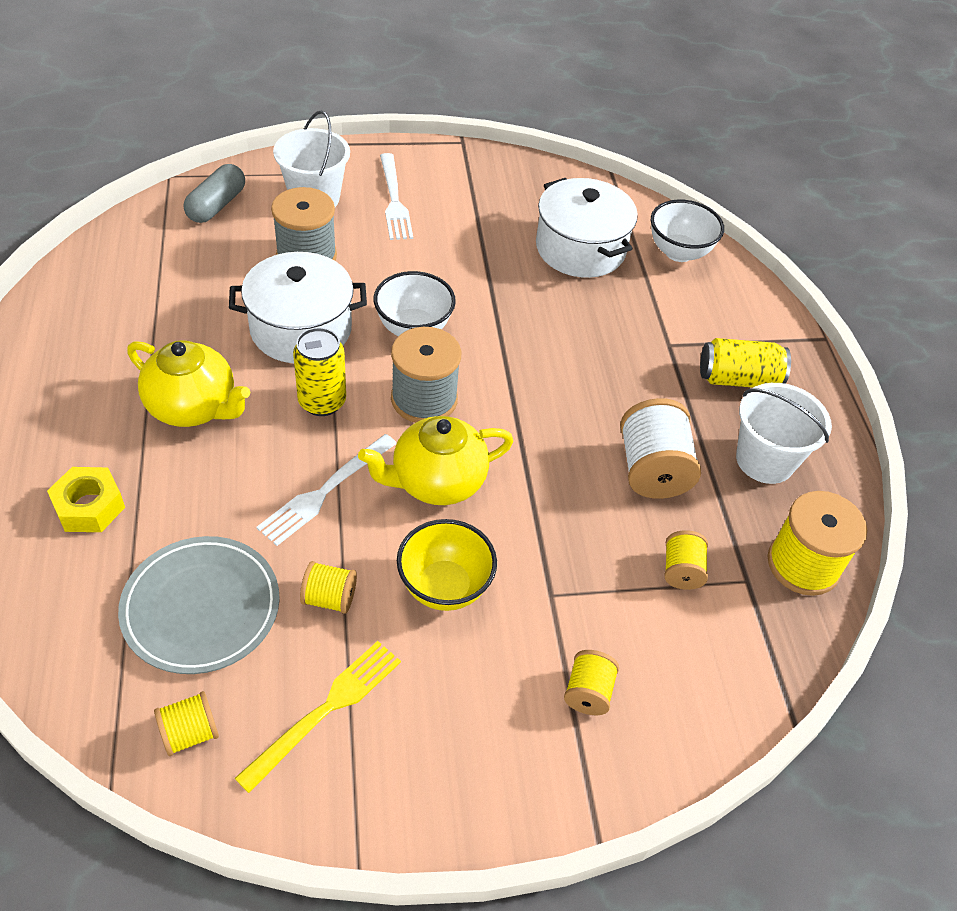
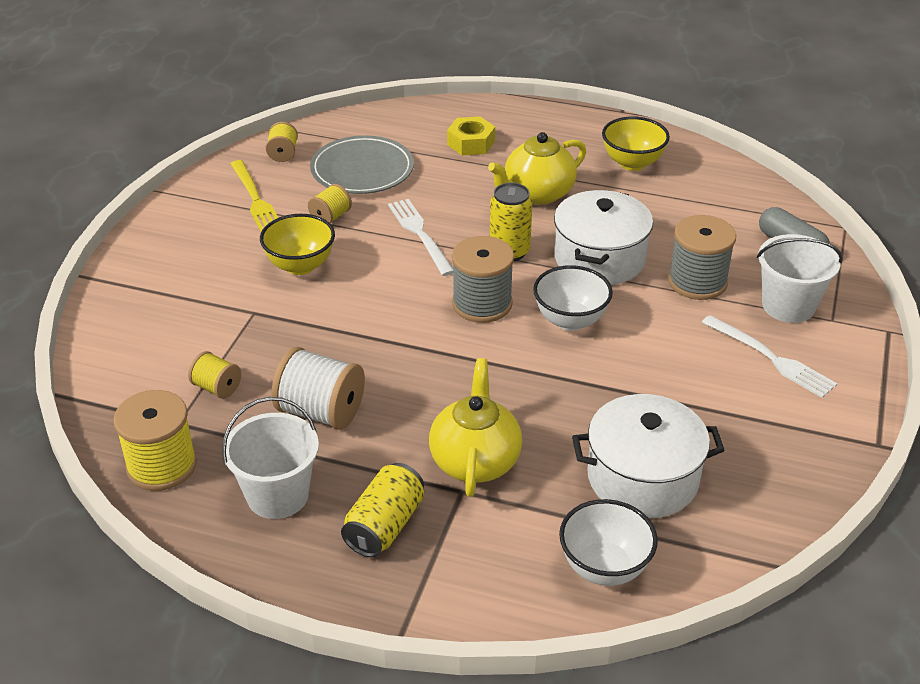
camera: 120 degrees right, 10 degrees down
(93, 340) = (632, 163): none -> yellow bowl
(394, 200) = (771, 358): white fork -> white fork turned 150 degrees counterclockwise
(437, 482) = (393, 287): yellow teapot -> yellow teapot (475, 460)
(588, 692) = (171, 304): yellow spool -> none

